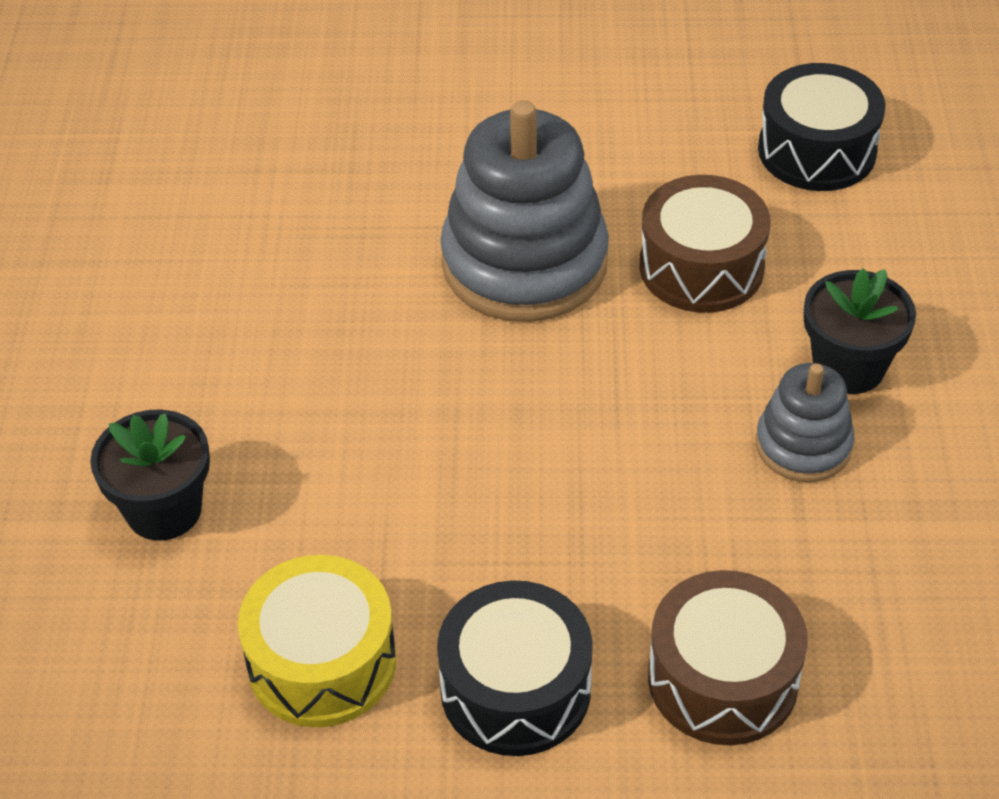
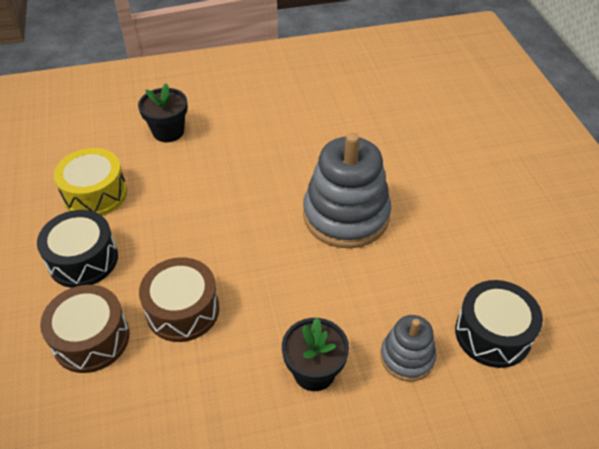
camera: 75 degrees right, 0 degrees up
(701, 267) = (370, 289): brown drum -> brown drum (183, 310)
(803, 445) = (249, 355): grey stacking toy -> grey stacking toy (407, 357)

